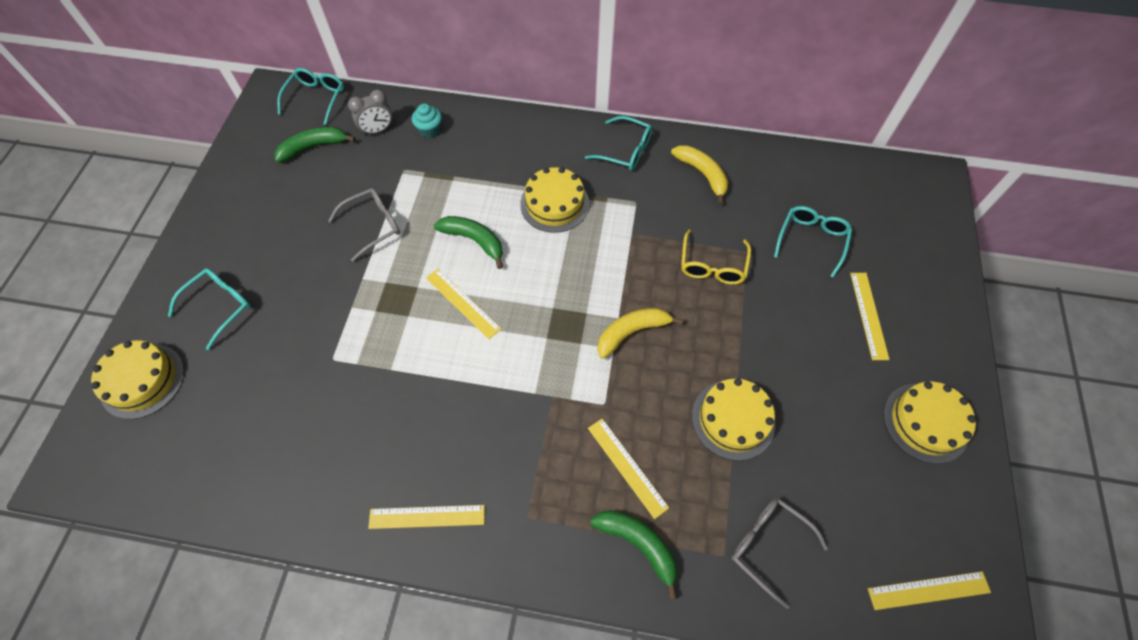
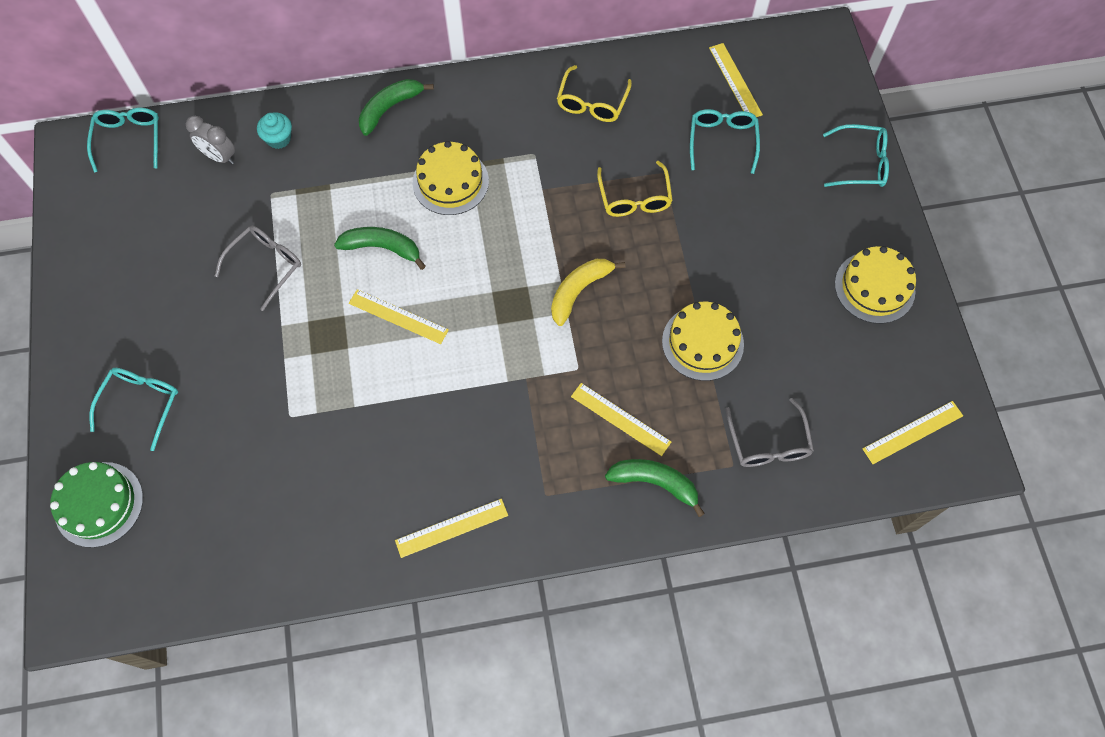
camera: 20 degrees left, 5 degrees up
(142, 380) = (99, 504): yellow cake -> green cake
(313, 147) = (155, 198): green banana -> green banana (390, 108)
(377, 130) = (220, 157): grey clock -> grey clock turned 75 degrees clockwise
(625, 151) = (502, 99): turquoise glasses -> turquoise glasses (861, 163)
(702, 174) = (592, 103): yellow banana -> yellow glasses
(768, 545) = (768, 443): grey glasses -> grey glasses turned 120 degrees counterclockwise
(868, 315) = (797, 201): yellow ruler -> yellow ruler (735, 81)

